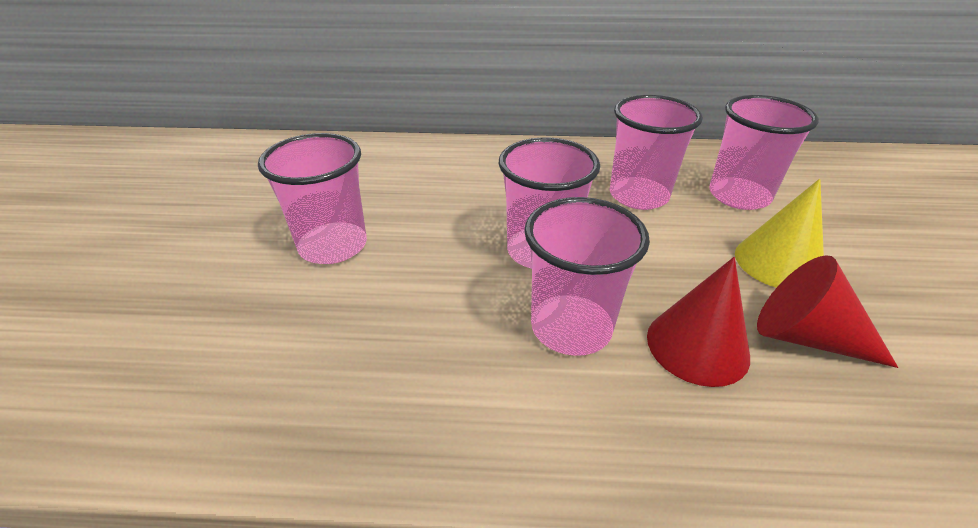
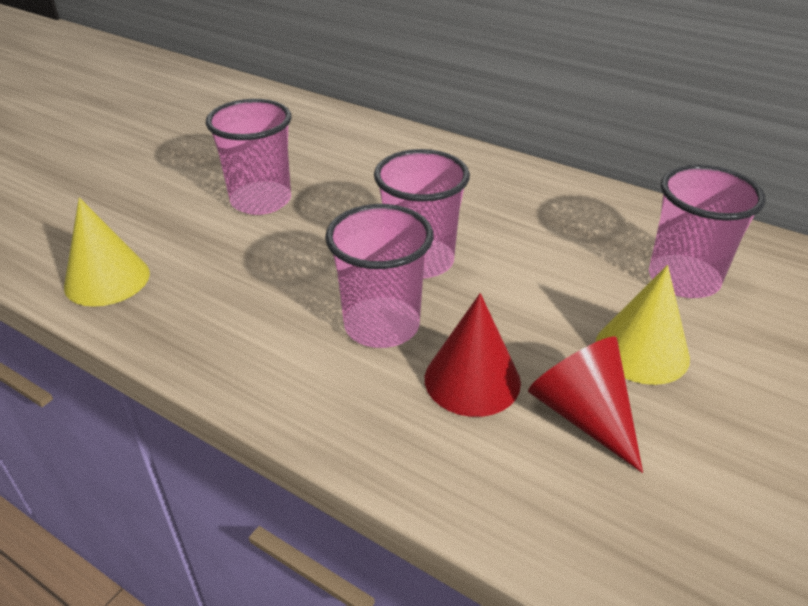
camera: 30 degrees right, 0 degrees up
(217, 406) = (107, 279): none -> yellow cone
(638, 196) = (570, 244): pink cup -> none

